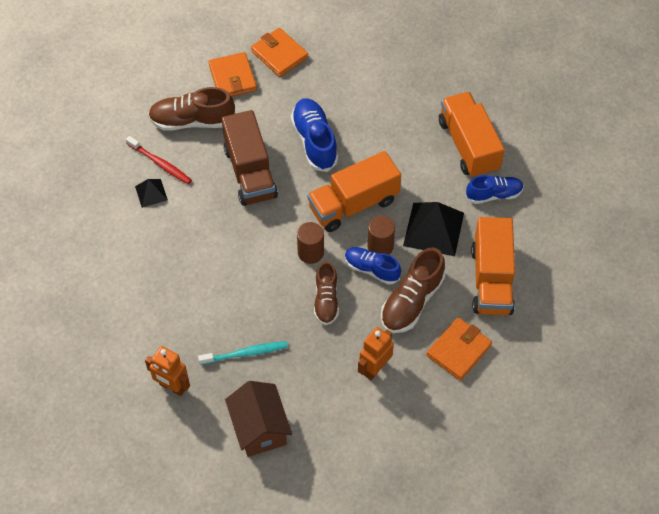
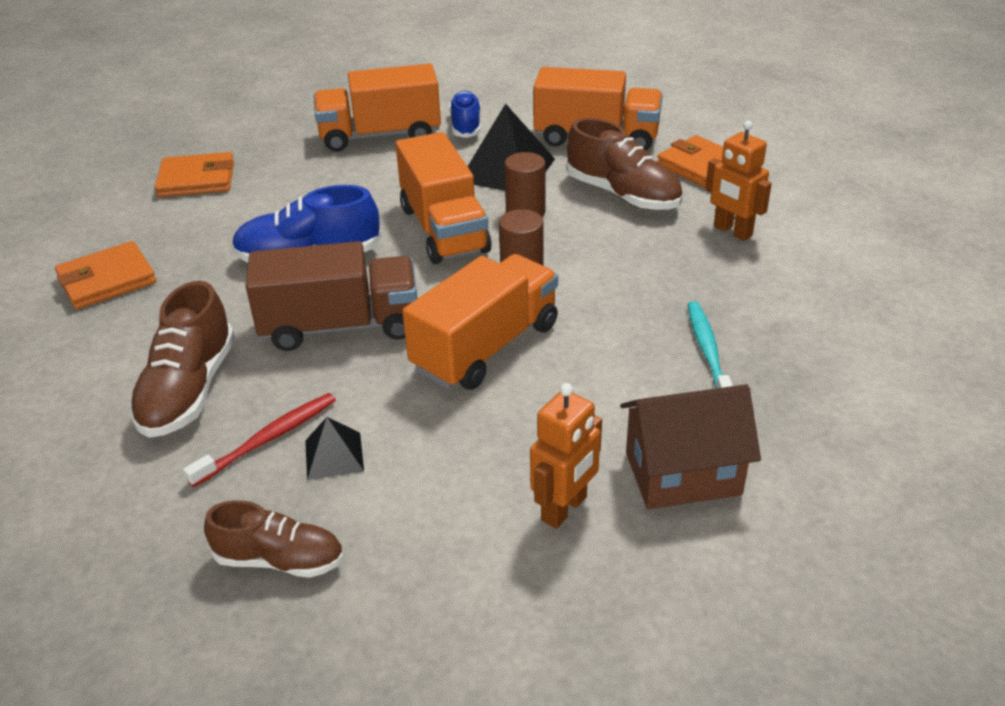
camera: 80 degrees left, 20 degrees down
(172, 387) = (780, 444): orange robot -> orange robot (564, 509)
(232, 78) = (121, 335): orange wallet -> orange wallet (197, 179)
(238, 244) = (486, 347): none -> orange truck
(259, 428) = (849, 344): brown house -> brown house (682, 474)
(326, 300) = (612, 265): brown shoe -> brown shoe (280, 560)
(371, 269) = (563, 222): blue shoe -> none

